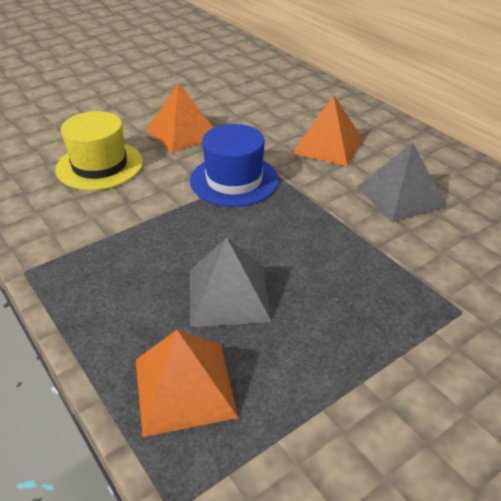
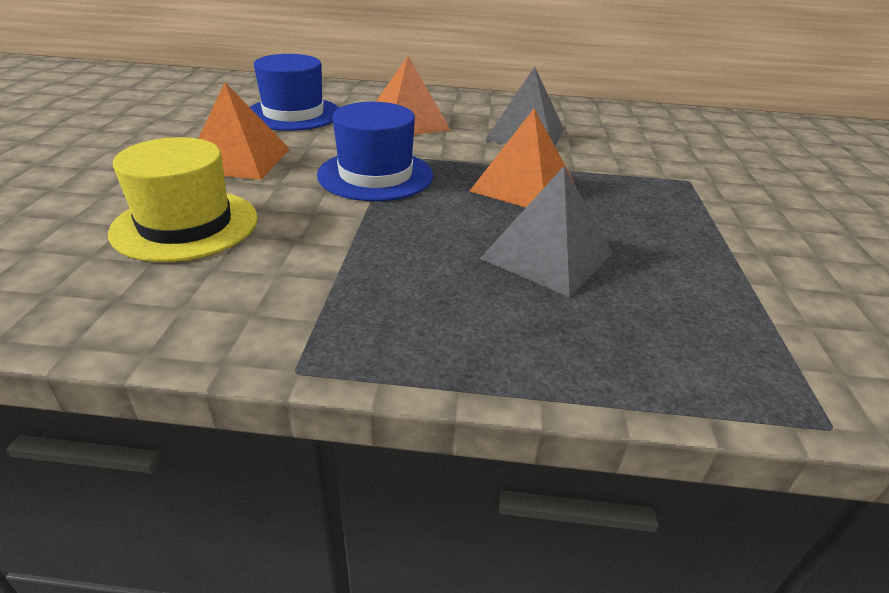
camera: 50 degrees left, 5 degrees down
(184, 387) = (657, 340): orange pyramid -> orange pyramid (522, 186)
(265, 108) = (293, 114): none -> blue hat

